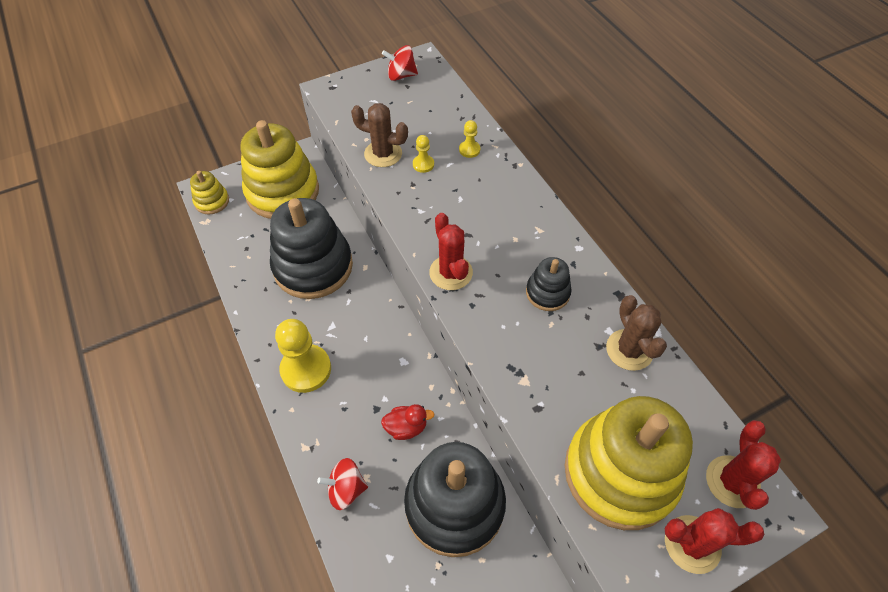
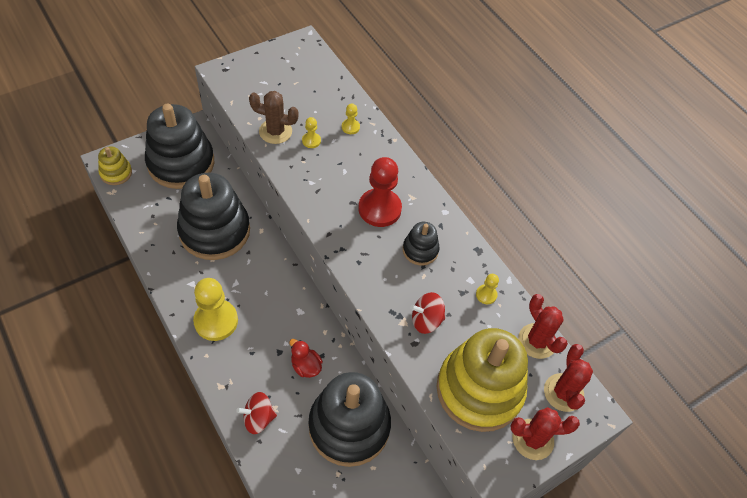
camera: 10 degrees left, 0 degrees up
(282, 192) = (181, 163): yellow stacking toy -> black stacking toy
(401, 75) = (286, 58): red spinning top -> red spinning top (426, 320)
(406, 427) = (306, 366): red duck -> red duck turned 120 degrees counterclockwise
(451, 273) = (340, 235): red cactus -> red cactus (537, 341)
(500, 243) = (379, 209): none -> red pawn
(629, 350) = (486, 295): brown cactus -> yellow pawn

